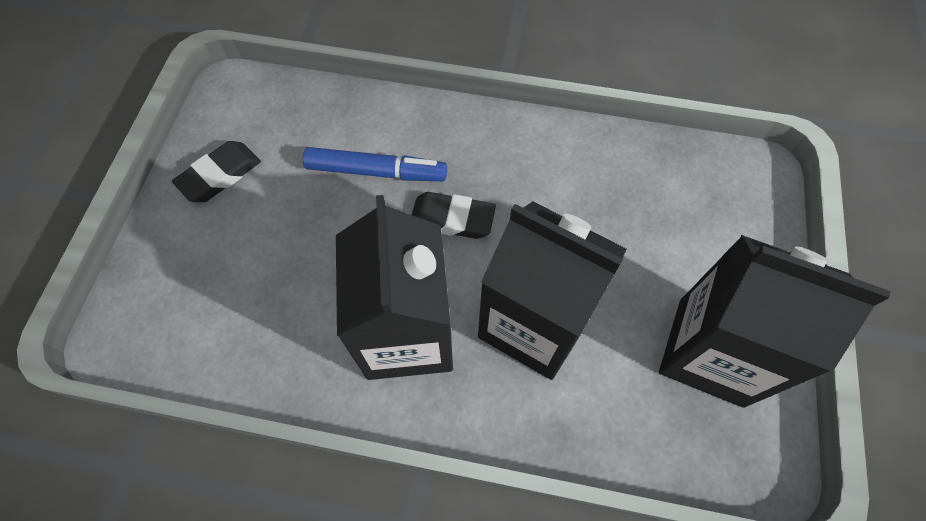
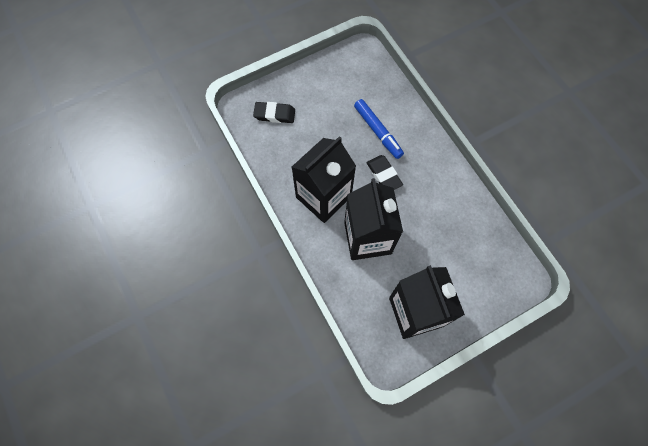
camera: 50 degrees right, 5 degrees up
(220, 175) = (324, 81): black eraser -> black eraser (274, 114)

